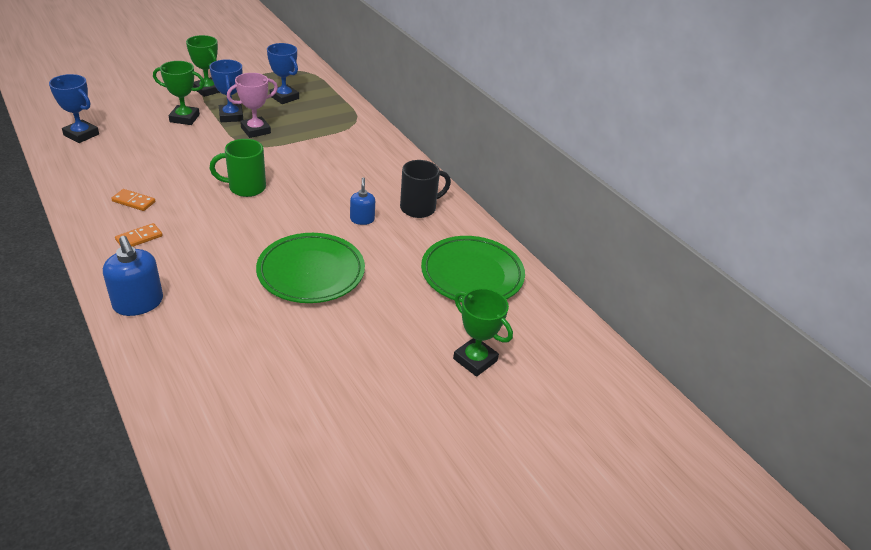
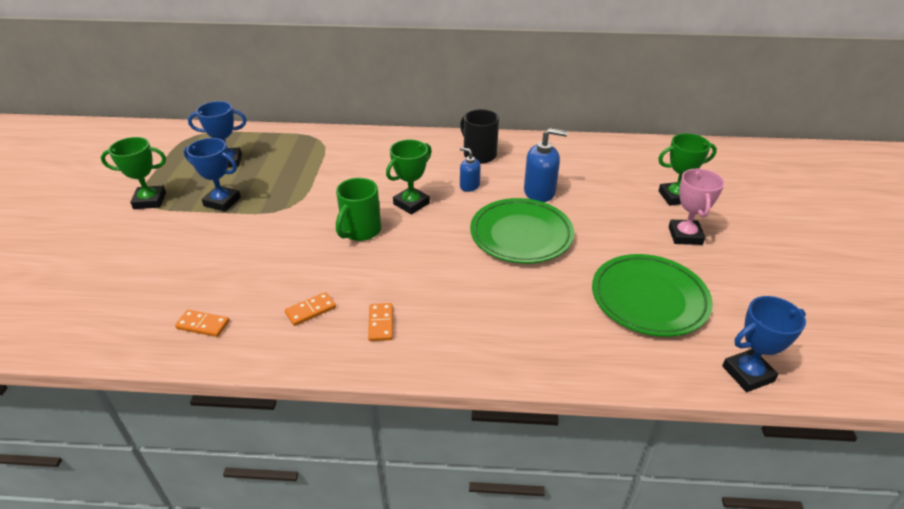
camera: 50 degrees left, 0 degrees up
(81, 135) = (125, 317): blue trophy -> blue trophy (747, 374)
(91, 165) = (203, 325): none -> orange domino
(138, 303) = (489, 352): blue soap dispenser -> blue soap dispenser (539, 192)
(184, 118) = (187, 232): green trophy -> green trophy (411, 203)
(255, 130) = (267, 195): pink trophy -> pink trophy (685, 236)
(419, 208) = (479, 155): black mug -> black mug turned 45 degrees counterclockwise
(472, 275) = (581, 163): green plate -> green plate (649, 299)

